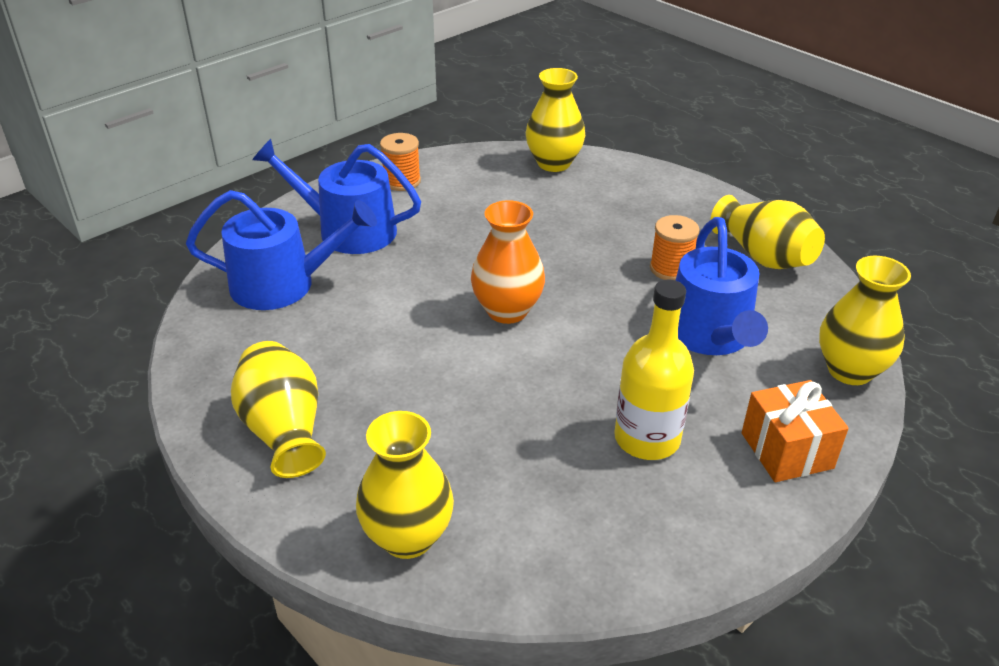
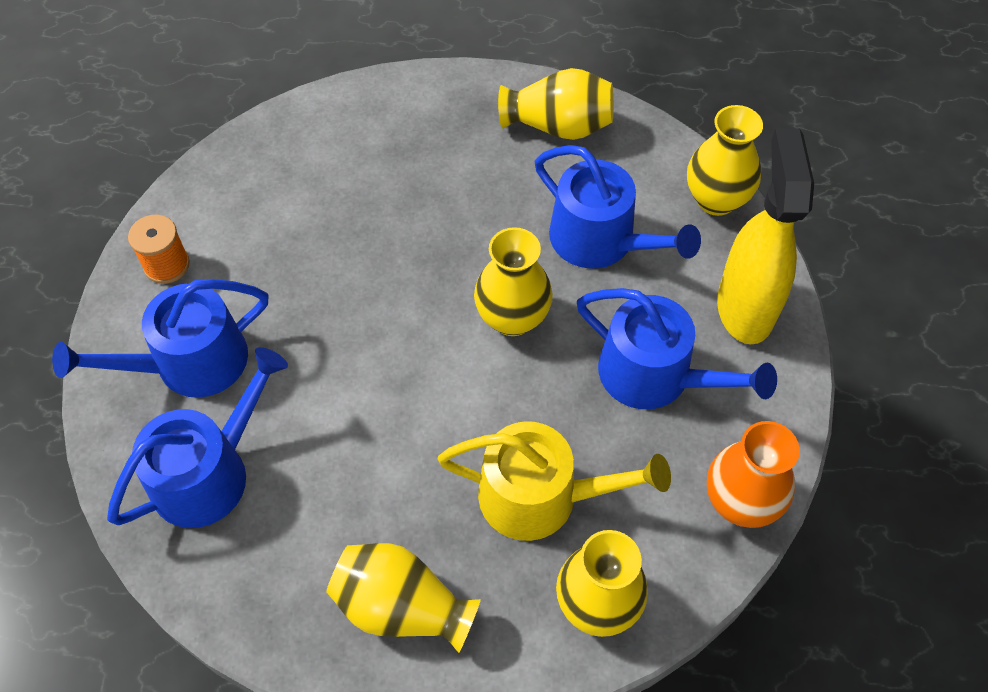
camera: 45 degrees left, 20 degrees up
(458, 444) = (540, 496): none -> yellow watering can
(507, 311) = (432, 340): orange vase -> orange vase (740, 502)
(554, 163) = (282, 138): yellow vase -> yellow vase (512, 318)
(647, 439) = (655, 375): yellow bottle -> blue watering can
(670, 269) = (506, 193): orange spool -> none
(787, 450) = (744, 307): orange gift -> yellow spray bottle

